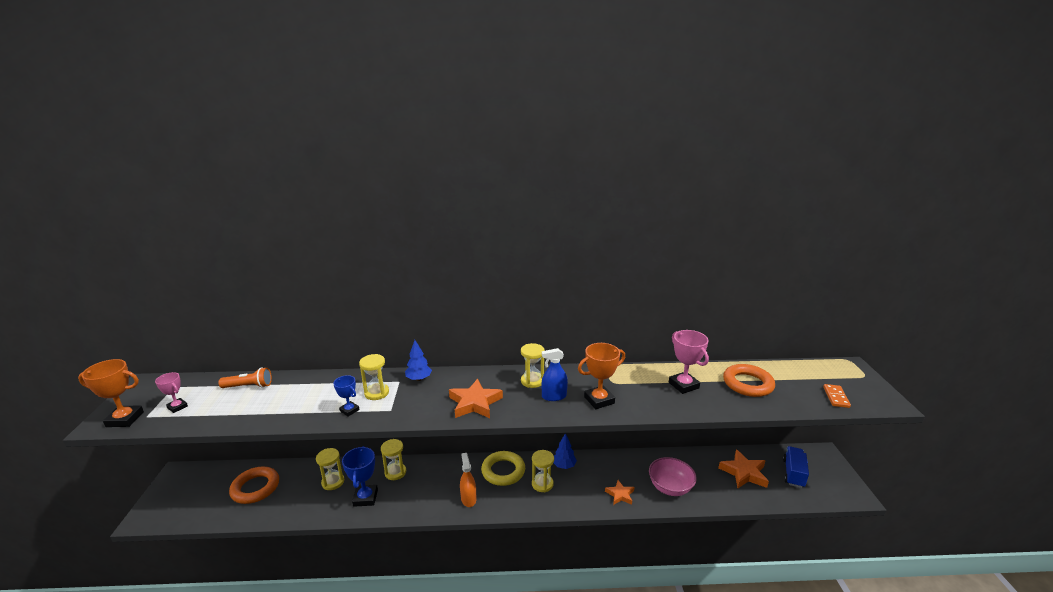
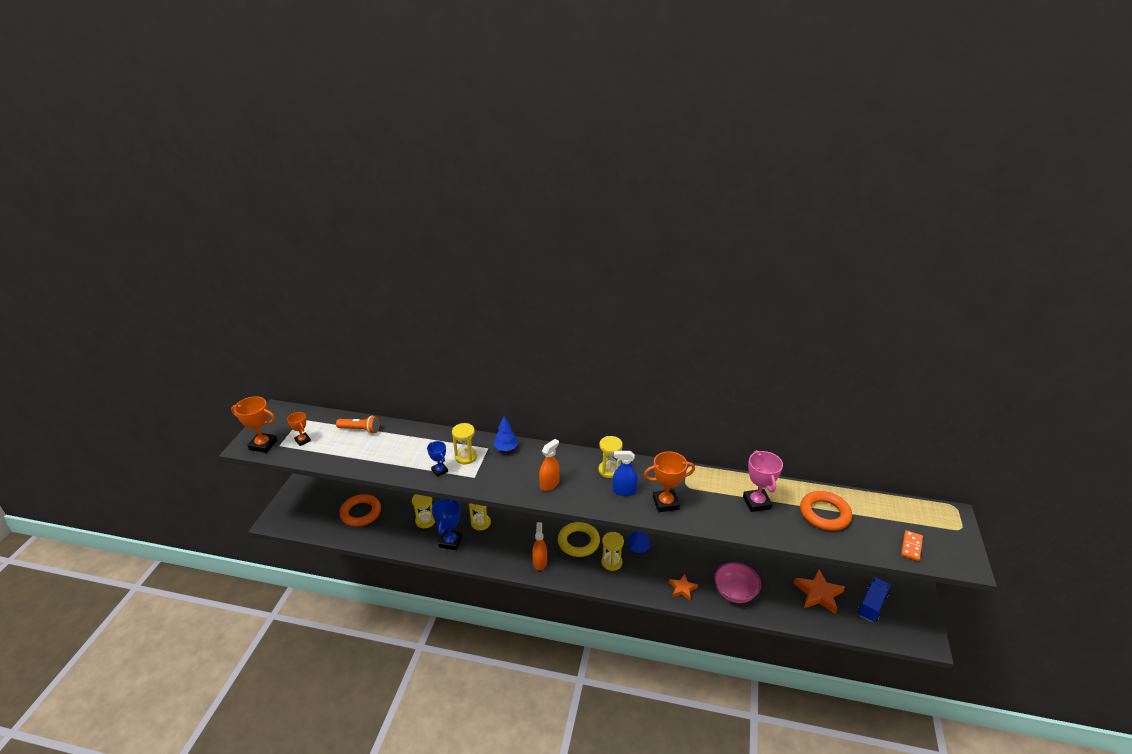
camera: 15 degrees right, 10 degrees up
(177, 407) = (303, 440): pink trophy -> orange trophy
(475, 403) = (549, 484): orange star -> orange spray bottle

